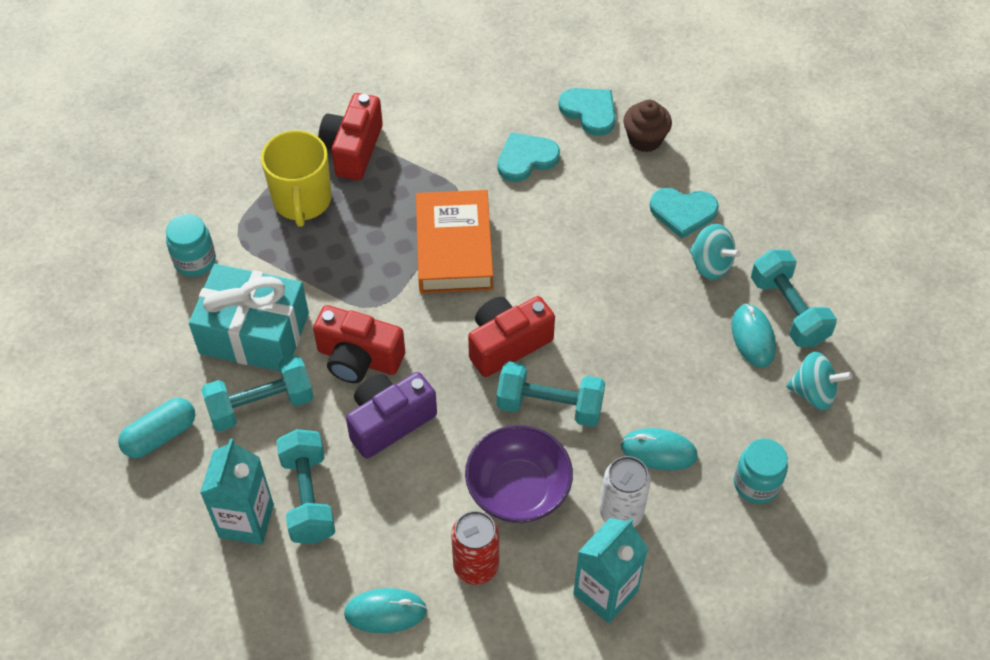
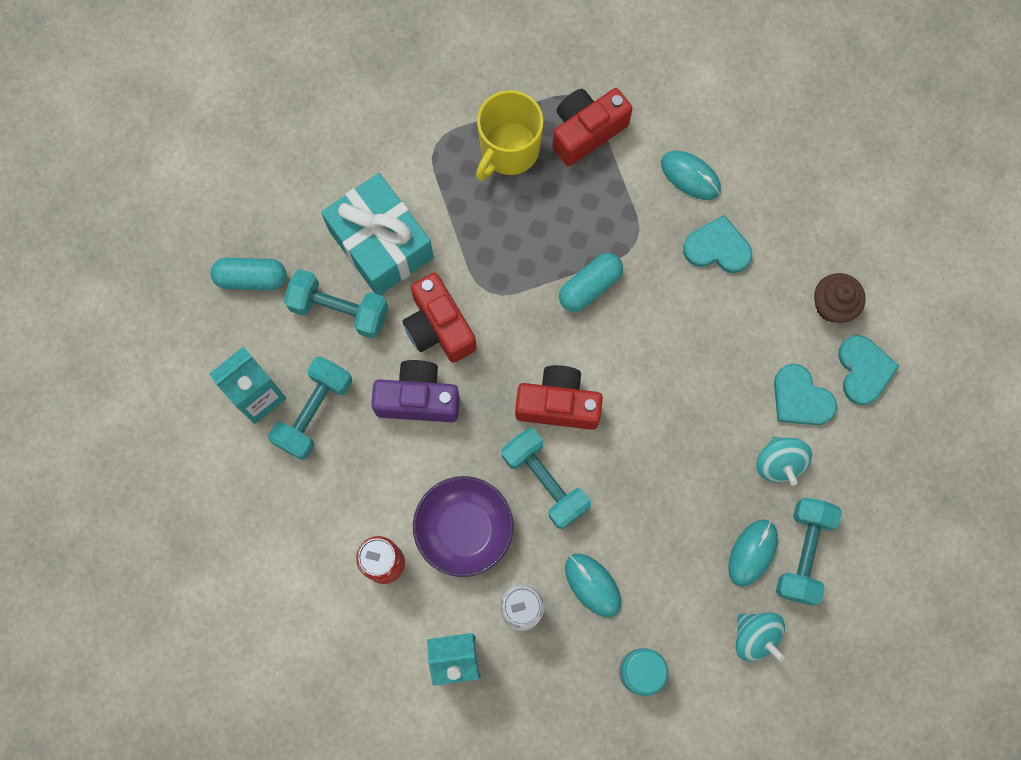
camera: 40 degrees right, 20 degrees up
(195, 261) = (386, 144): turquoise jar -> none
(385, 612) = (296, 545): turquoise mouse -> turquoise mouse (690, 176)
(454, 248) = (590, 286): orange book -> turquoise capsule
(589, 111) = (810, 242): turquoise heart -> turquoise heart (864, 370)

